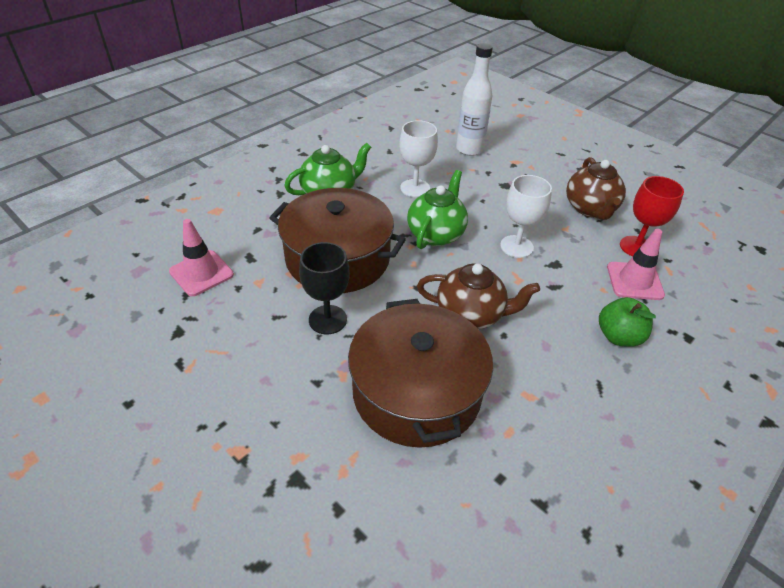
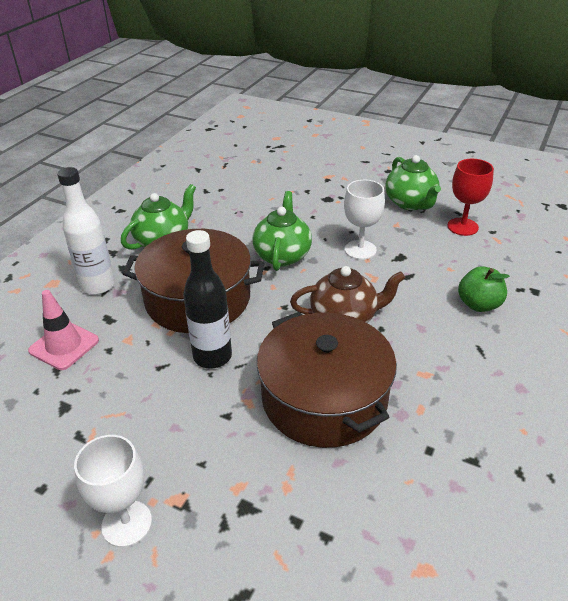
camera: 15 degrees left, 5 degrees down
(327, 319) = (212, 356): black goblet -> black bottle
(415, 188) = (245, 219): white goblet -> white goblet (127, 523)
(469, 149) = (281, 174): white bottle -> white bottle (98, 285)
(590, 209) = (410, 203): brown teapot -> green teapot
(634, 281) = (473, 255): pink traffic cone -> none

